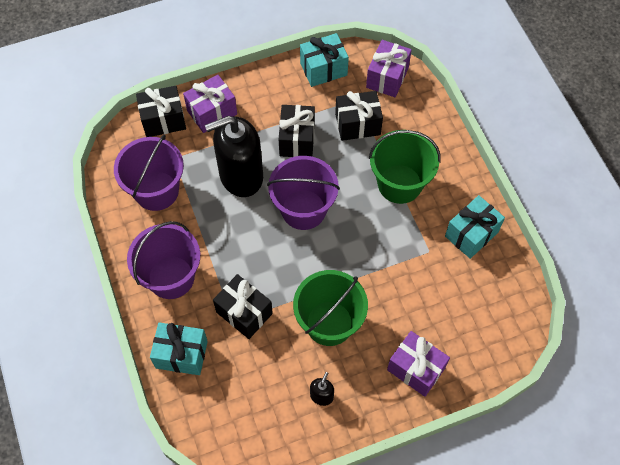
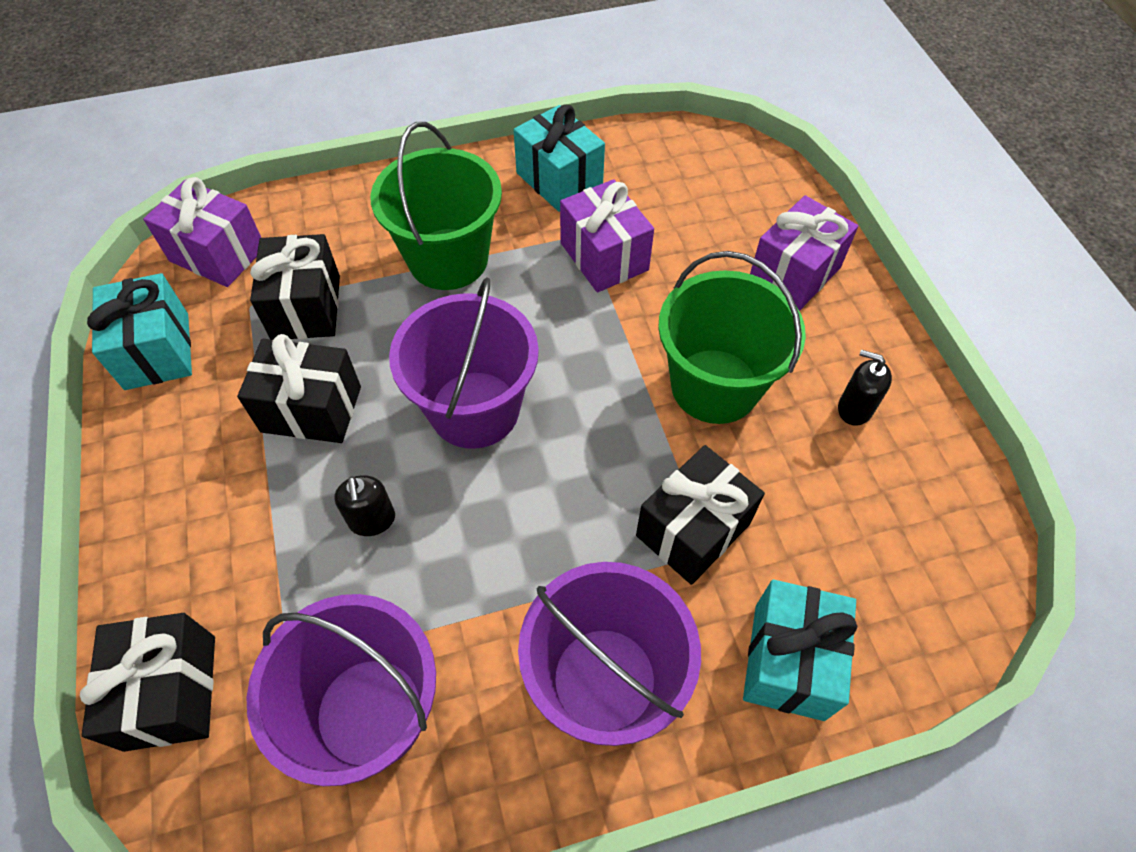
camera: 85 degrees left, 5 degrees down
(212, 112) = (187, 574): purple gift -> purple gift (604, 256)
(241, 176) = (372, 520): black soap dispenser -> black soap dispenser, size x0.40

